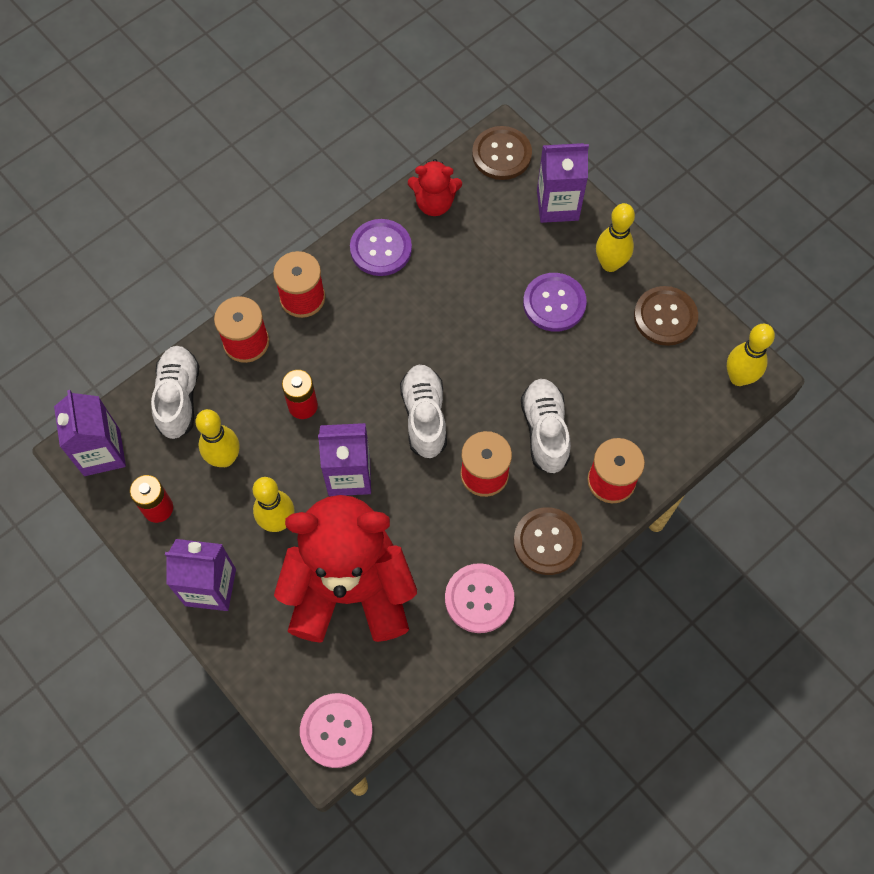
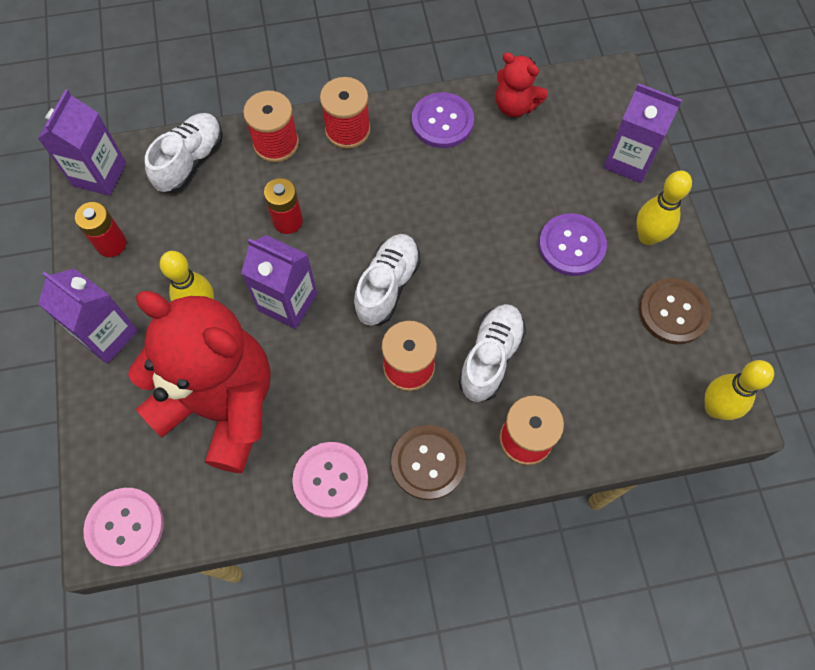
camera: 30 degrees right, 0 degrees up
(224, 458) = (193, 231): yellow bowling pin -> none
(501, 154) = (603, 92): brown button -> none

